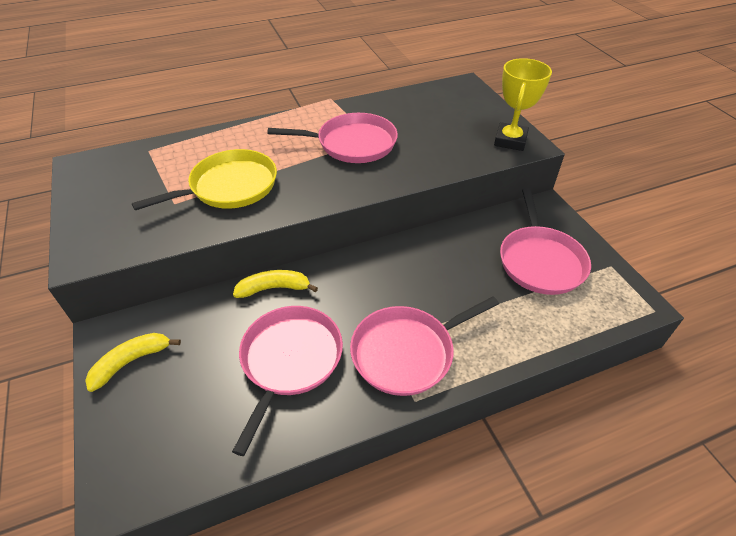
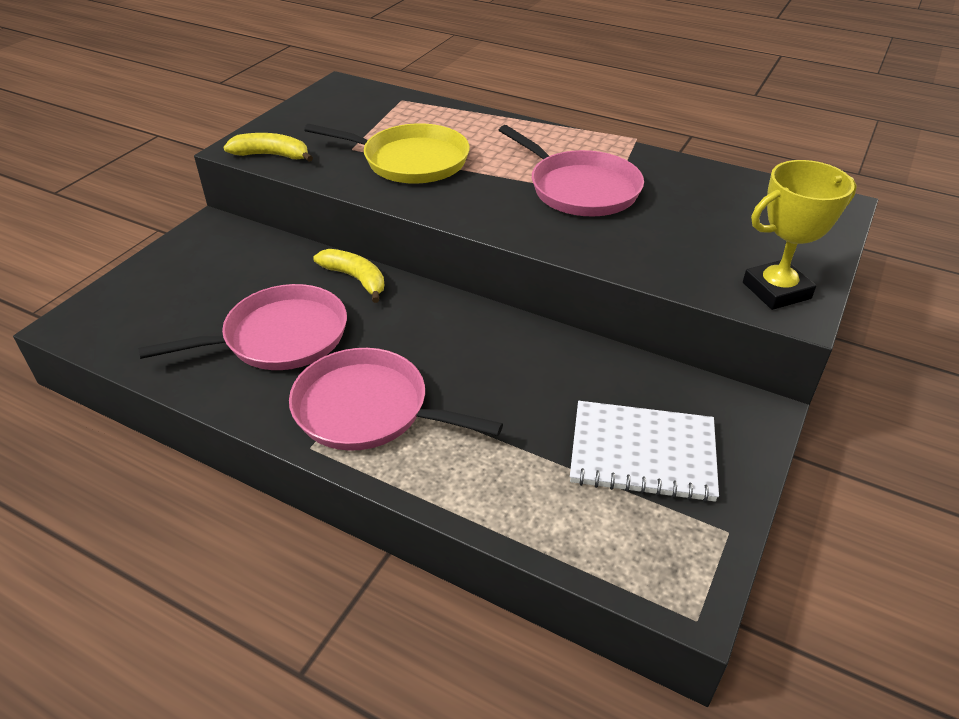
camera: 50 degrees right, 5 degrees down
(131, 362) = (195, 255): yellow banana -> yellow banana (272, 155)
(540, 261) = (642, 453): pink pan -> white notebook

